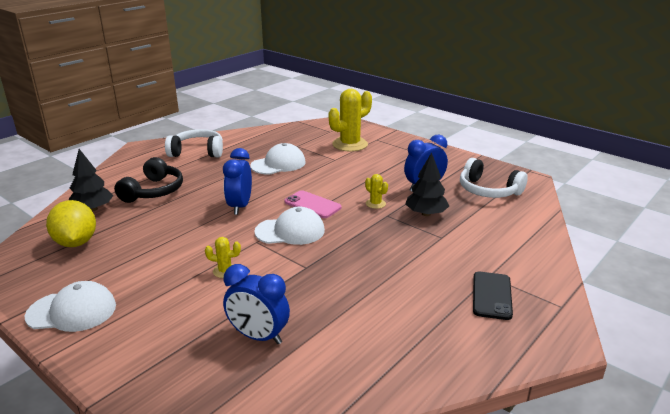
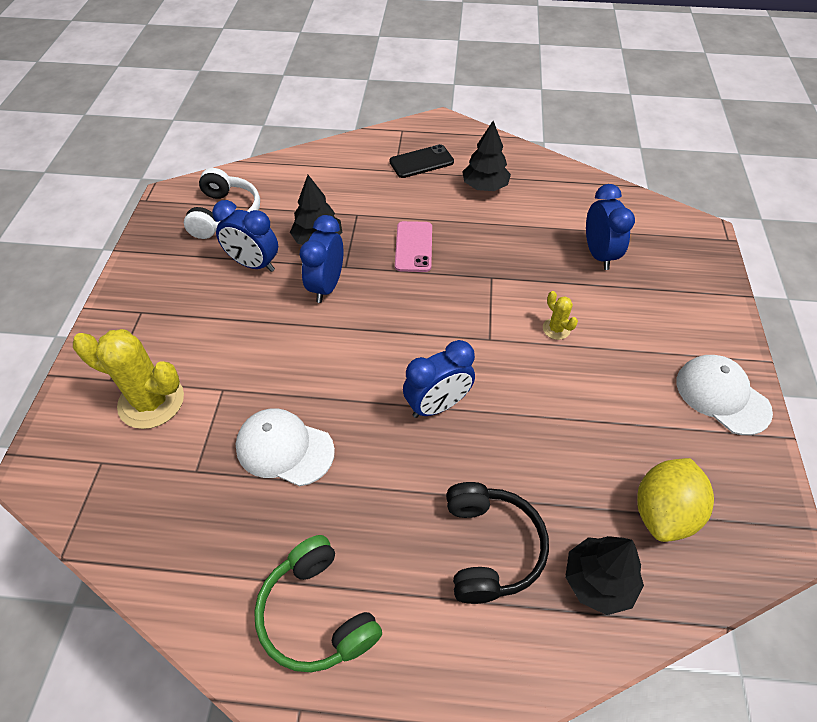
camera: 125 degrees left, 25 degrees up
(153, 191) = (489, 547): black headphones -> black headphones turned 105 degrees clockwise
(197, 152) = (317, 613): white headphones -> green headphones
(290, 231) = (445, 324): white cap -> none
(312, 205) = (374, 338): pink phone -> pink phone (413, 247)
(375, 204) = (326, 286): yellow cactus -> blue clock
(419, 317) = (485, 186): none -> black tree

